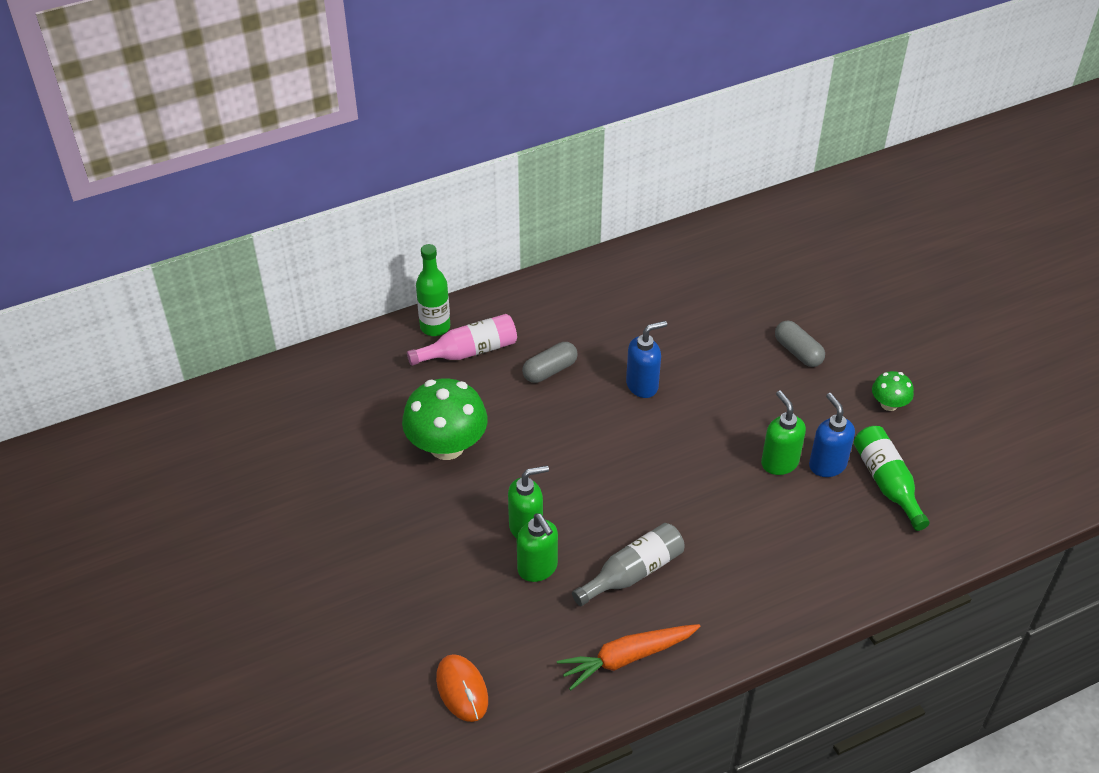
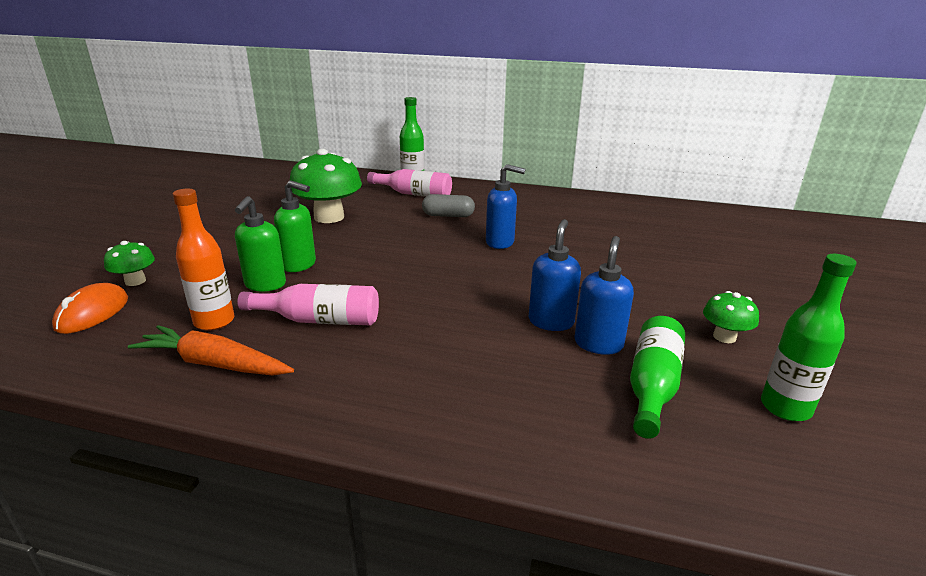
camera: 40 degrees right, 20 degrees down
(428, 641) = (135, 281): none -> green mushroom
(564, 628) = (214, 321): none -> orange bottle
(632, 572) = (319, 320): grey bottle -> pink bottle
(779, 462) = (551, 322): green soap dispenser -> blue soap dispenser
(798, 352) = (662, 275): grey capsule -> none
(961, 451) = (785, 408): none -> green bottle

